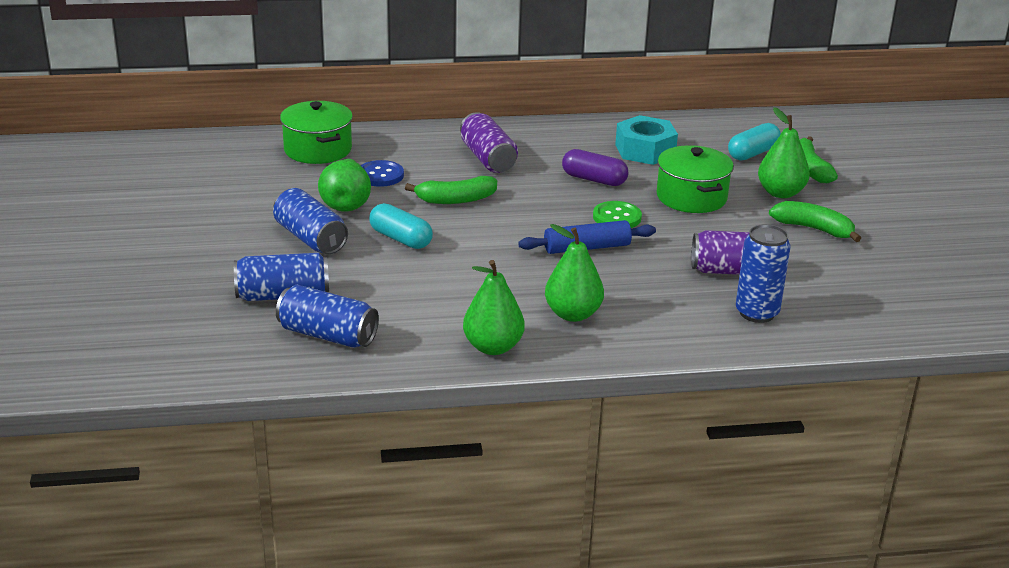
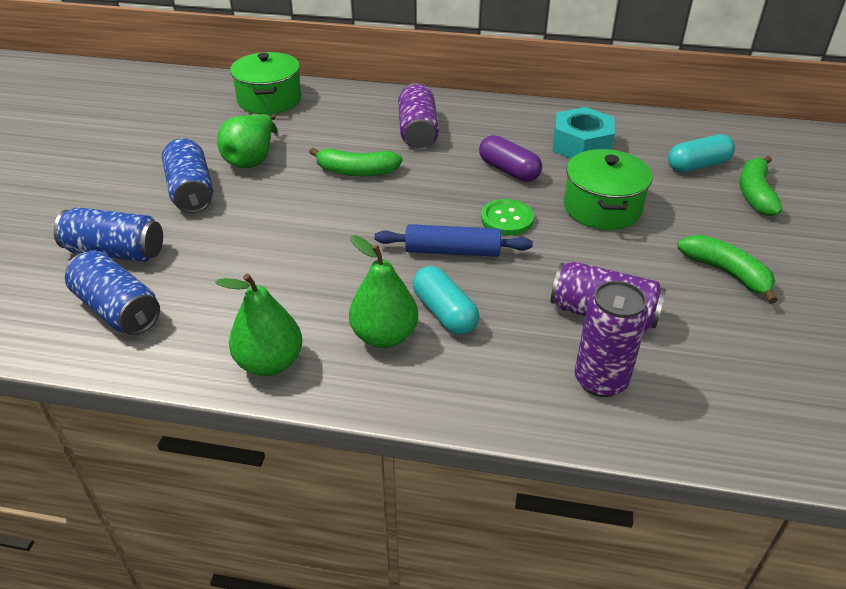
camera: 20 degrees right, 10 degrees up
(380, 175) = (305, 134): blue button -> none
(400, 239) = (273, 207): turquoise capsule -> turquoise capsule (444, 313)
(757, 313) = (600, 380): blue can -> purple can
(780, 193) = (707, 219): green pear -> none

